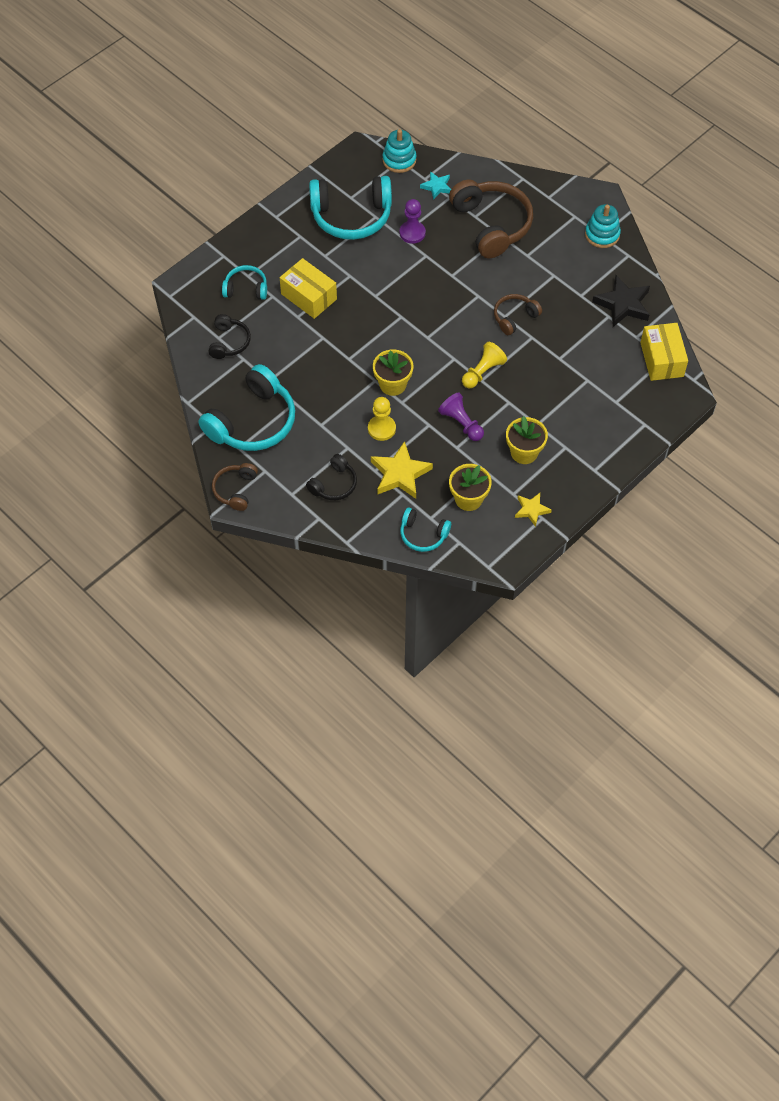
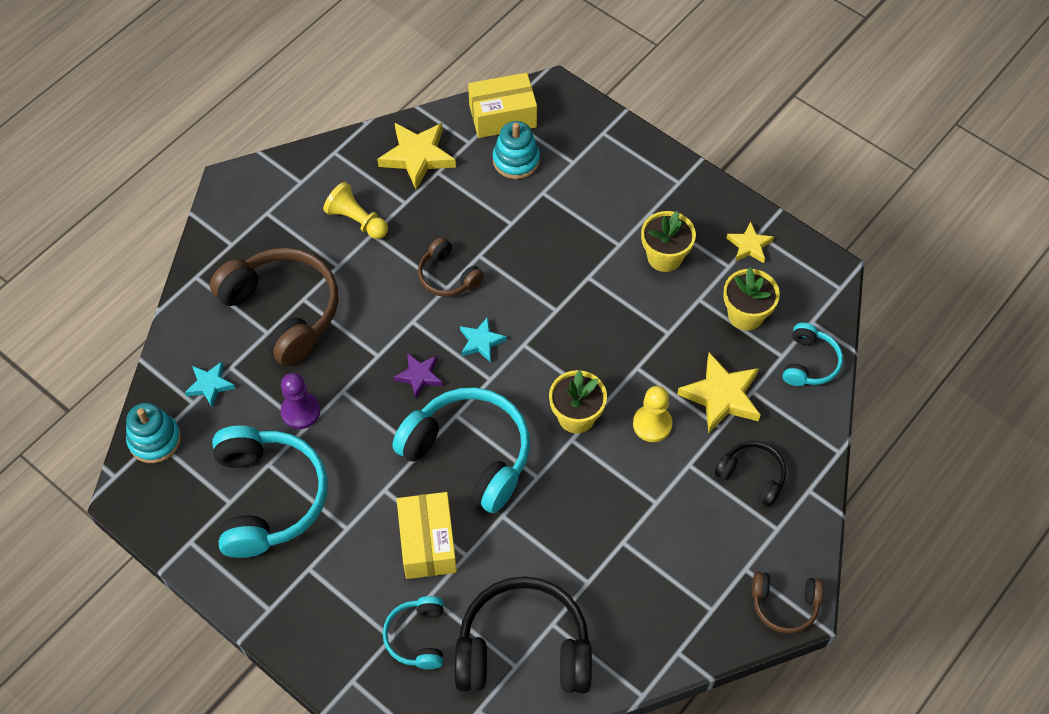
camera: 95 degrees left, 0 degrees up
(229, 342) = (523, 648): black headphones -> black headphones, size x1.92
(253, 422) = (665, 595): turquoise headphones -> turquoise headphones (469, 454)
(308, 296) = (428, 543): yellow box -> yellow box turned 45 degrees counterclockwise
(433, 297) = (419, 376): none -> purple star
(458, 334) = (481, 342): none -> turquoise star
(461, 423) = (630, 329): purple pawn -> none
(483, 372) = (543, 309): yellow pawn -> yellow pawn (357, 220)
(492, 225) = (283, 310): brown headphones -> brown headphones turned 75 degrees clockwise
(602, 235) = (300, 181): turquoise stacking toy -> turquoise stacking toy (516, 160)
(623, 304) = (417, 156): black star -> yellow star

